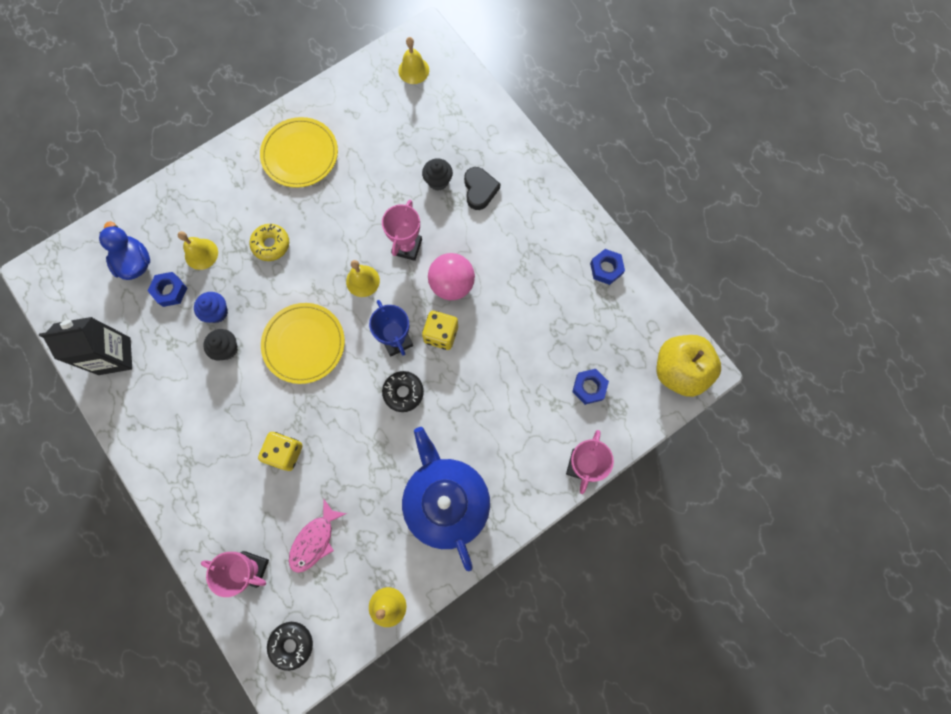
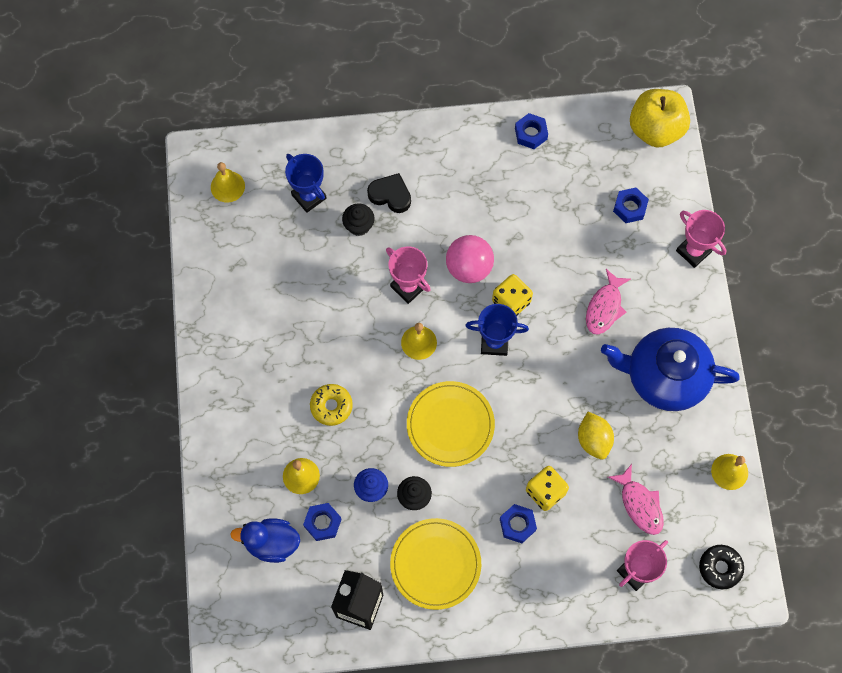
camera: 60 degrees left, 5 degrees down
(244, 445) = (517, 524): none -> blue nut
(300, 154) = (251, 334): yellow plate -> yellow plate (435, 564)
(353, 469) = (593, 440): none -> yellow lemon
(403, 392) = (547, 361): black donut -> none
(441, 131) = (309, 196): none -> blue trophy
(481, 415) = (605, 307): none -> pink fish

